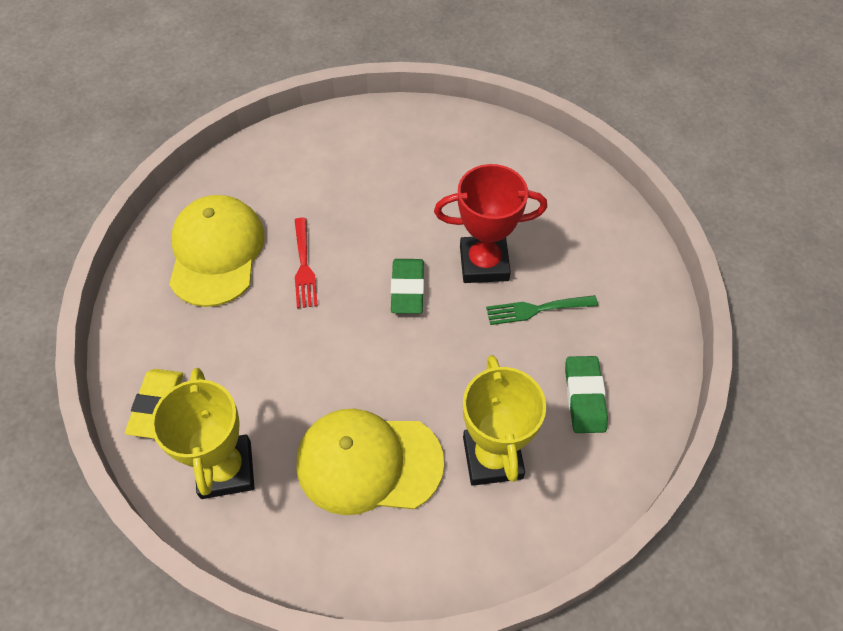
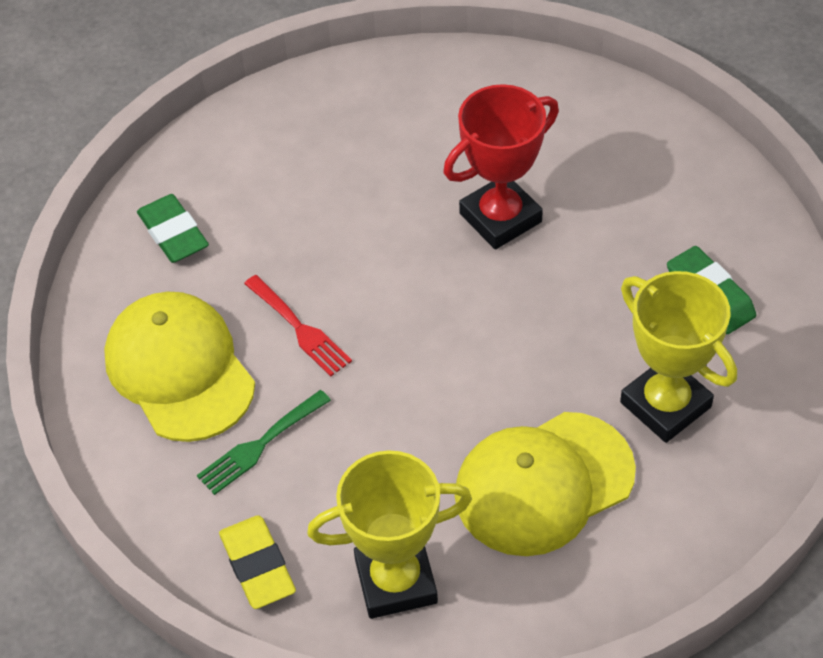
camera: 30 degrees left, 5 degrees down
(226, 469) = (396, 581): yellow trophy -> yellow trophy turned 60 degrees counterclockwise
(407, 289) = (438, 289): green eraser -> green eraser (173, 233)
(536, 309) = (594, 235): green fork -> green fork (260, 445)

